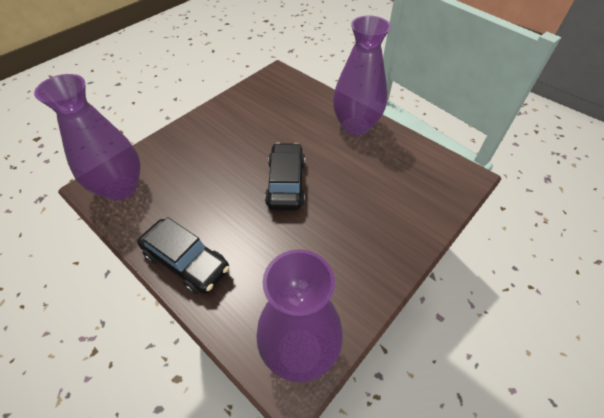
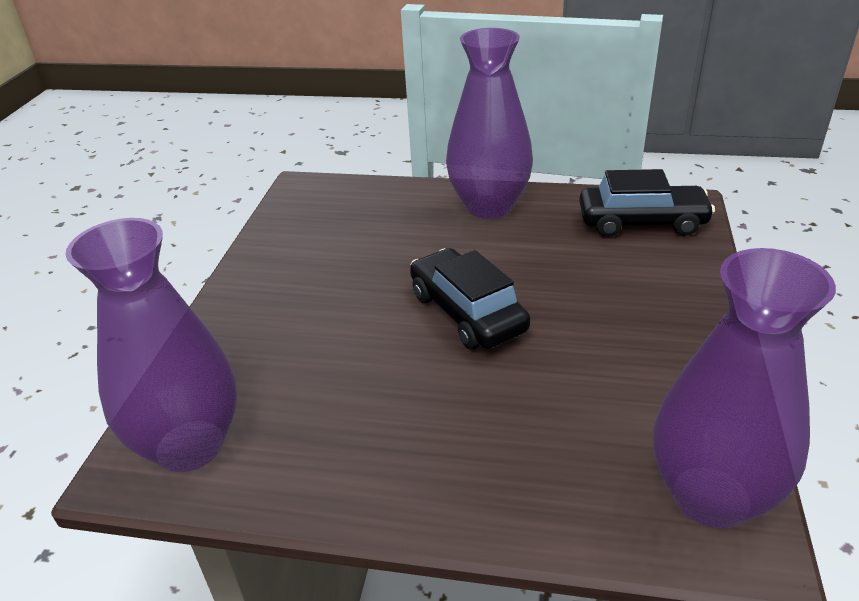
camera: 30 degrees left, 15 degrees down
(186, 262) = (426, 485): black car -> black car (642, 222)

